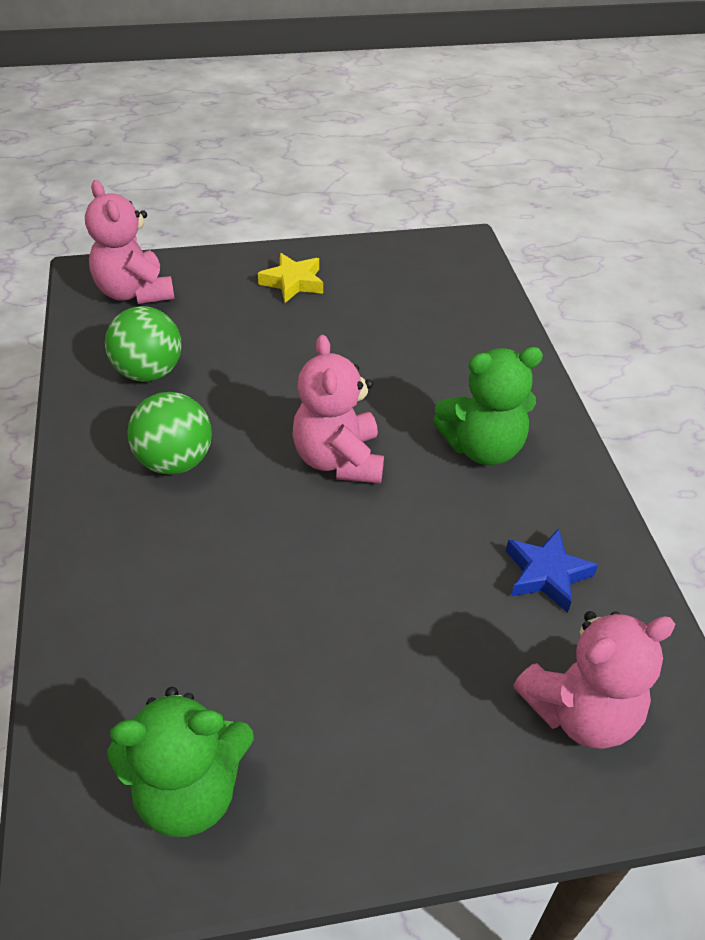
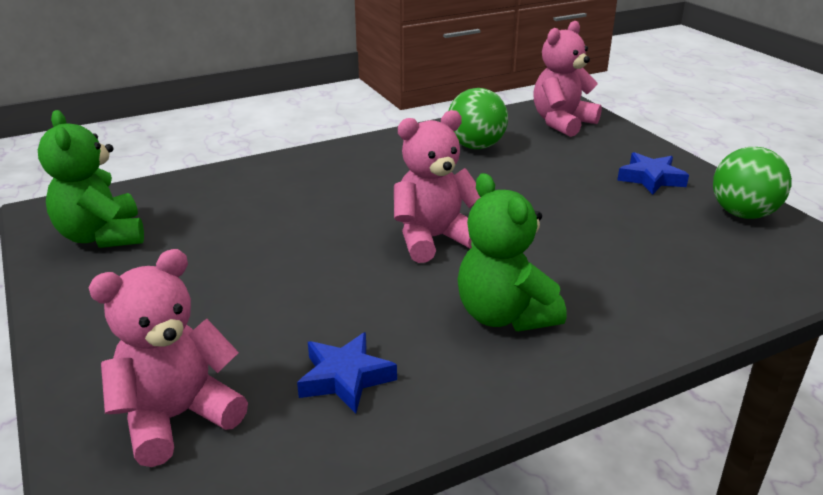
camera: 75 degrees right, 15 degrees down
(175, 461) = (388, 174): green ball -> green ball (743, 214)
(293, 282) = (651, 179): yellow star -> blue star
(580, 712) = (177, 417): pink teddy bear -> pink teddy bear turned 90 degrees clockwise

